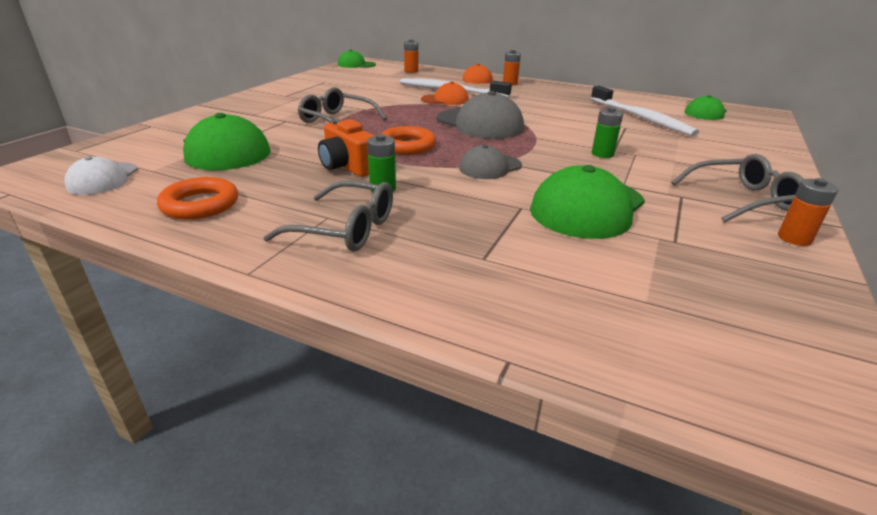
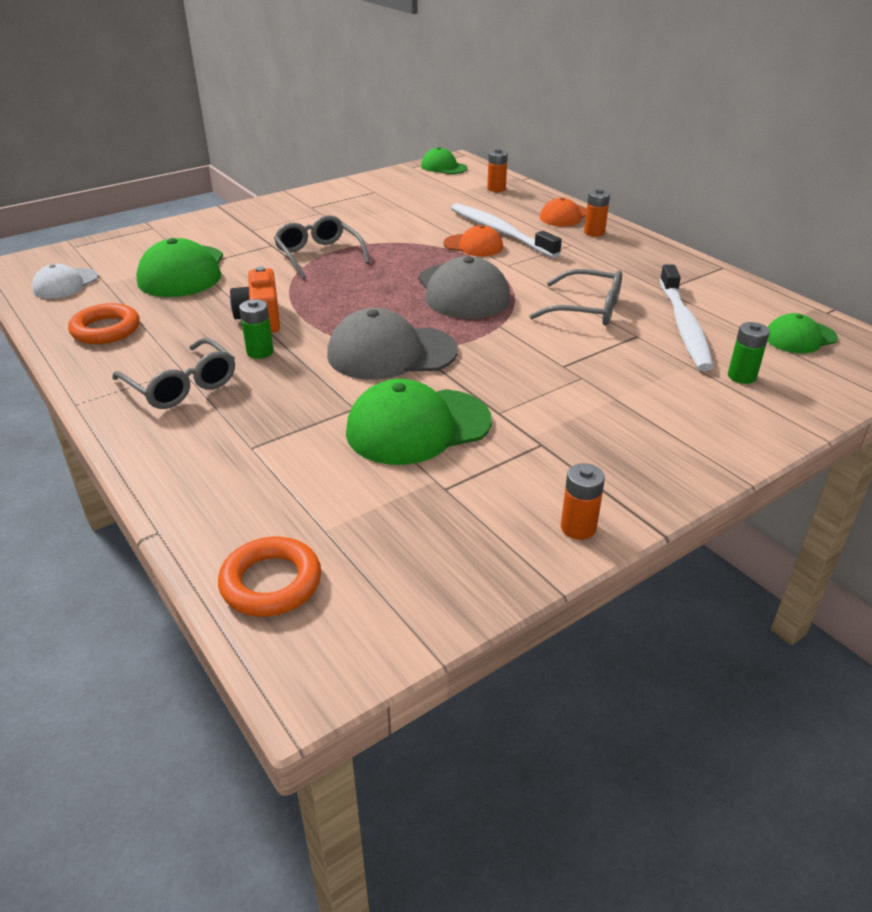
camera: 30 degrees right, 5 degrees up
(407, 146) = (346, 305): orange ring -> orange ring (271, 583)
(490, 167) = (391, 353): grey cap -> grey cap, size x1.71
(602, 154) = (541, 367): green battery -> green battery (741, 376)
(742, 199) = (606, 469): grey glasses -> grey glasses (587, 309)

